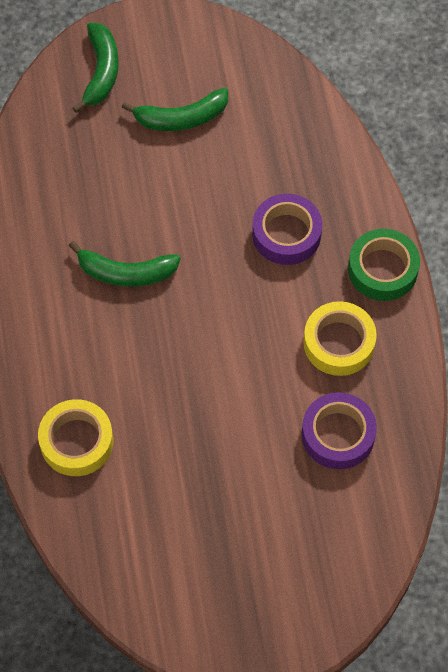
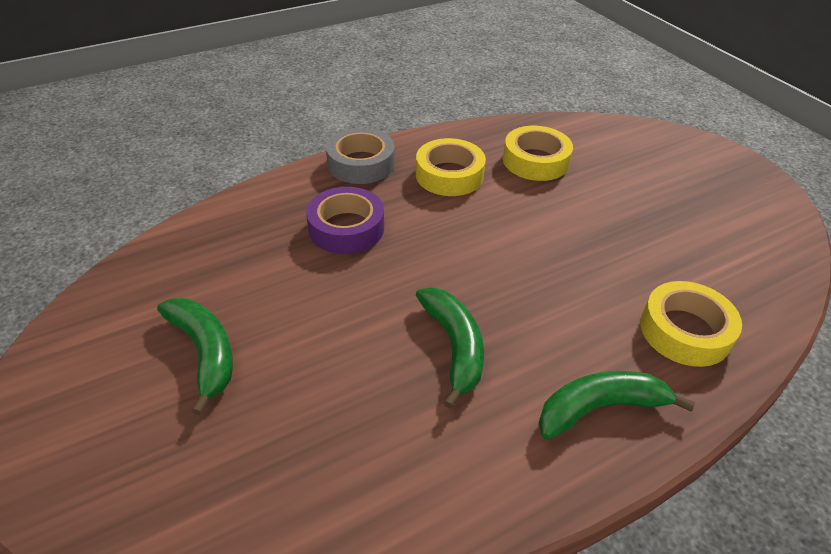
camera: 110 degrees left, 20 degrees down
(101, 72) = (125, 475): green banana -> green banana (600, 408)
(338, 434) = (535, 161): purple tape -> yellow tape
(382, 269) = (361, 164): green tape -> grey tape

